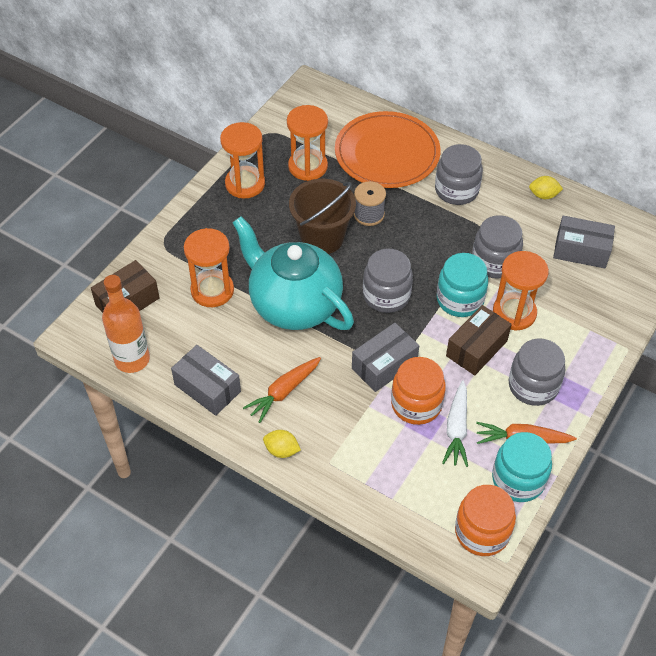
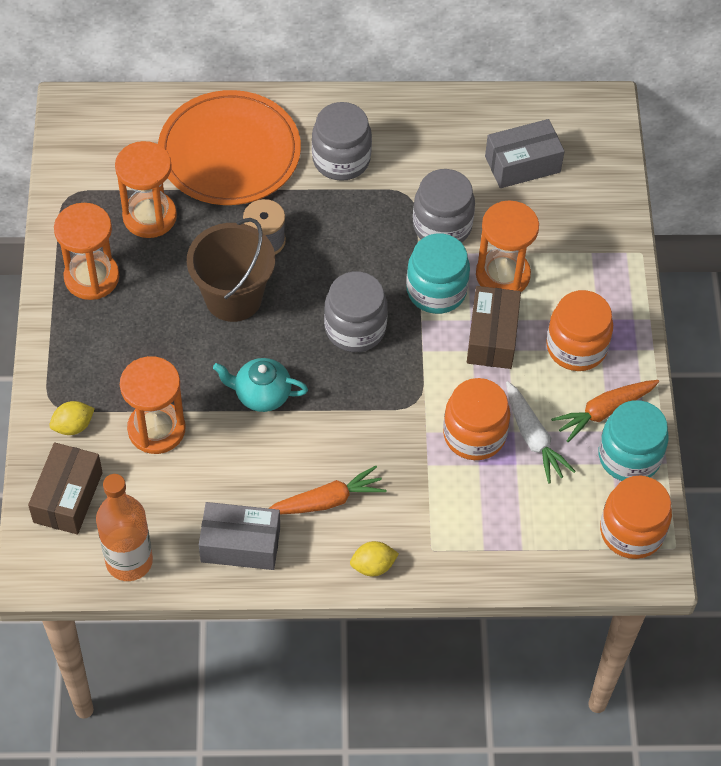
camera: 35 degrees left, 5 degrees up
(284, 392) = (326, 501): orange carrot -> orange carrot turned 120 degrees counterclockwise
(293, 304) = (261, 394): turquoise teapot -> turquoise teapot, size x0.47
(384, 365) = (410, 410): grey box -> none
(533, 386) = (576, 347): grey jar -> orange jar
(543, 195) = (439, 117): yellow lemon -> yellow lemon (73, 426)

